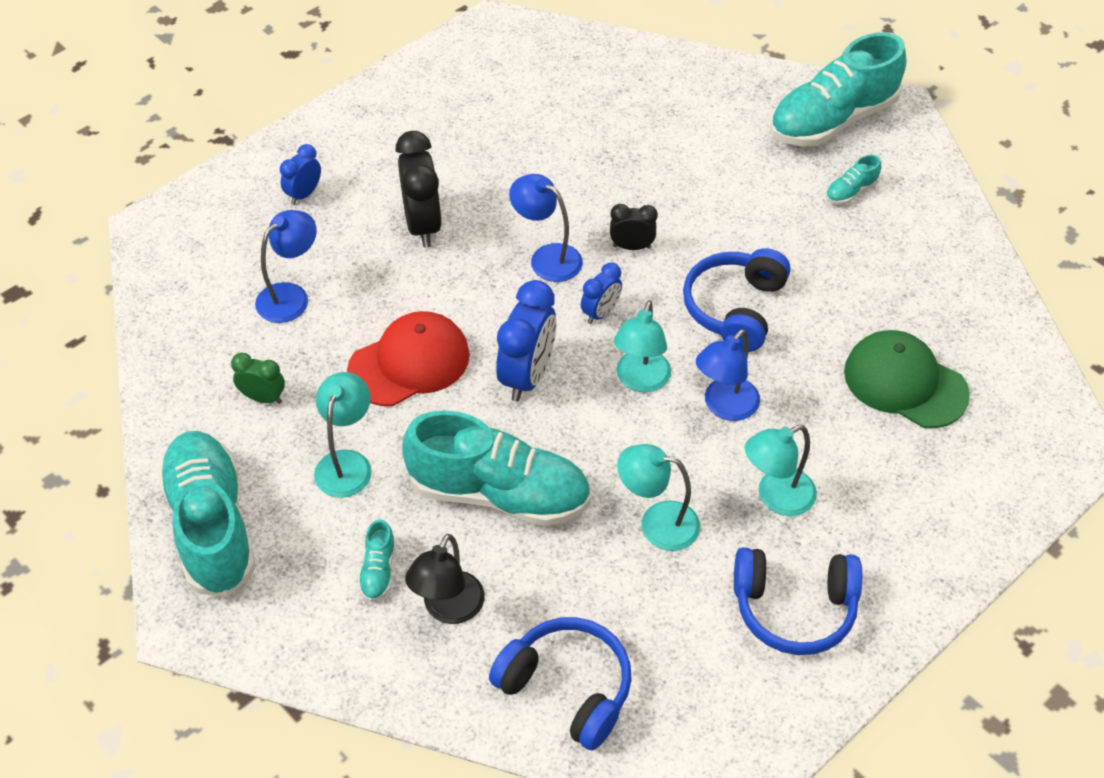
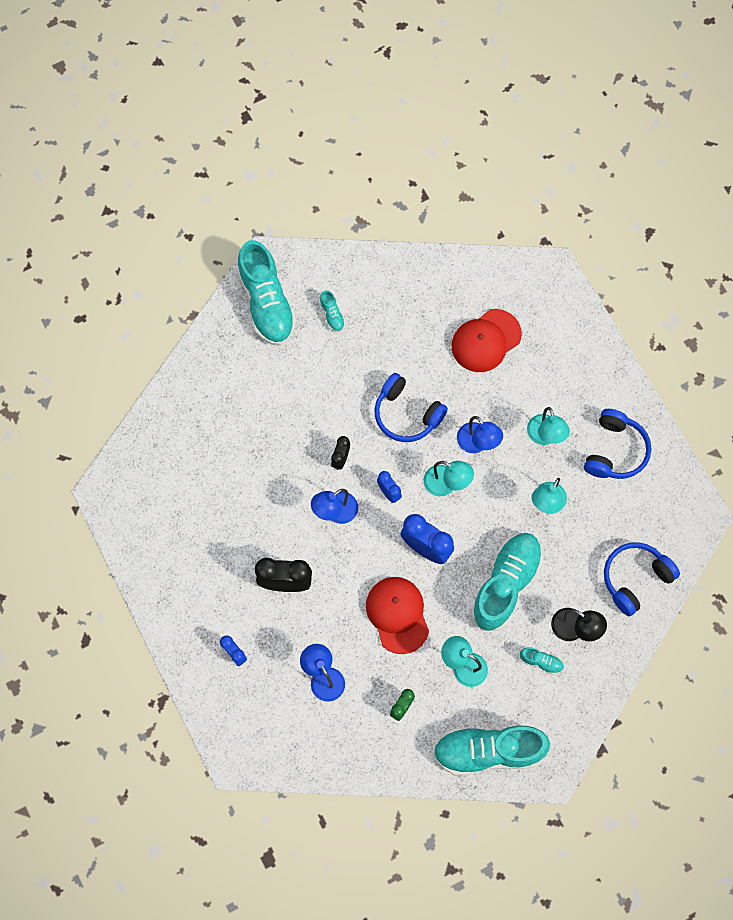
camera: 75 degrees left, 20 degrees up
(905, 383) = (486, 341): green cap -> red cap

